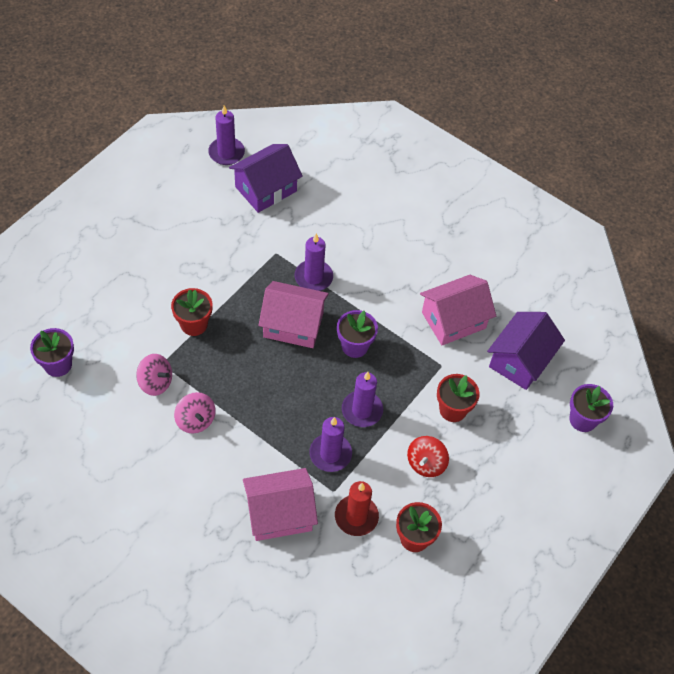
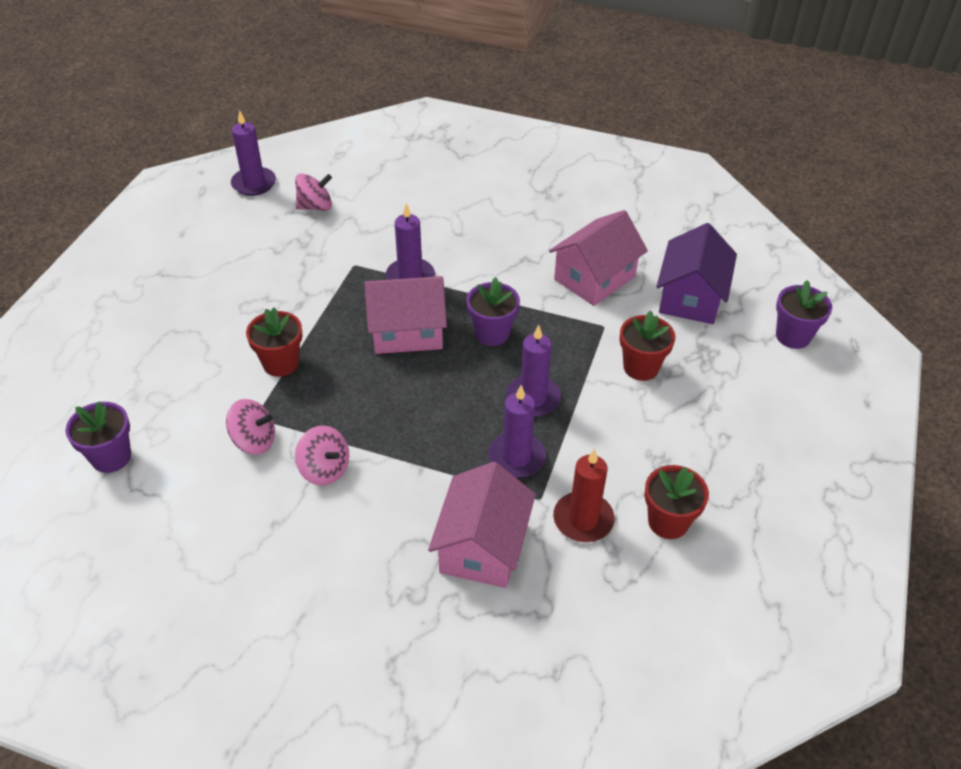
camera: 15 degrees left, 10 degrees down
(266, 189) = (315, 206): purple house -> pink spinning top
(279, 513) = (482, 546): pink house -> pink house turned 45 degrees counterclockwise
(426, 463) = (639, 433): red spinning top -> none

